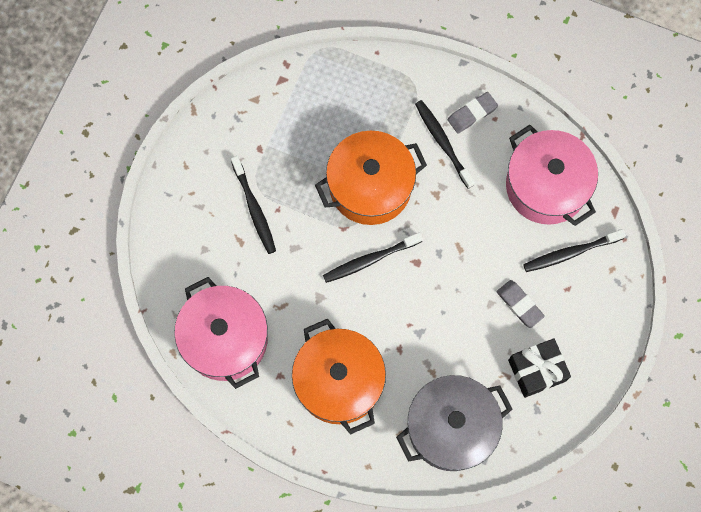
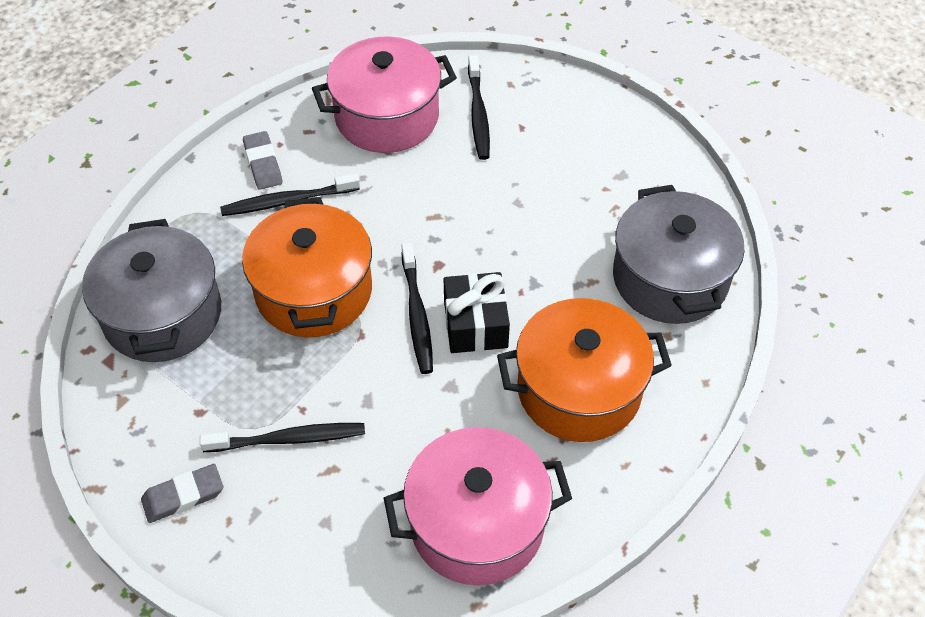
camera: 75 degrees left, 20 degrees down
(324, 98) = (163, 314): none -> grey pot
(519, 304) = (527, 175): grey eraser -> grey eraser (183, 496)
(537, 370) = (615, 178): black gift -> black gift (475, 324)

